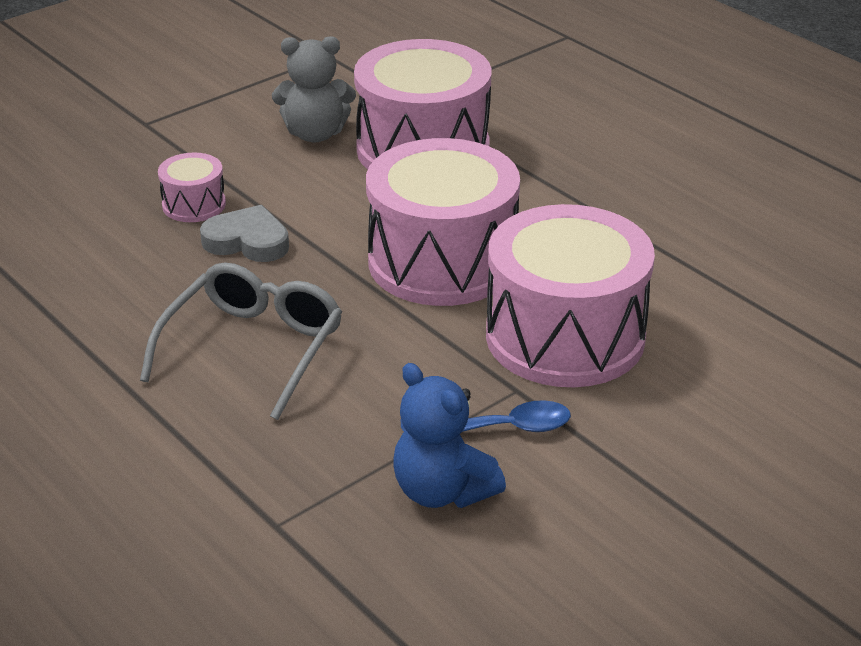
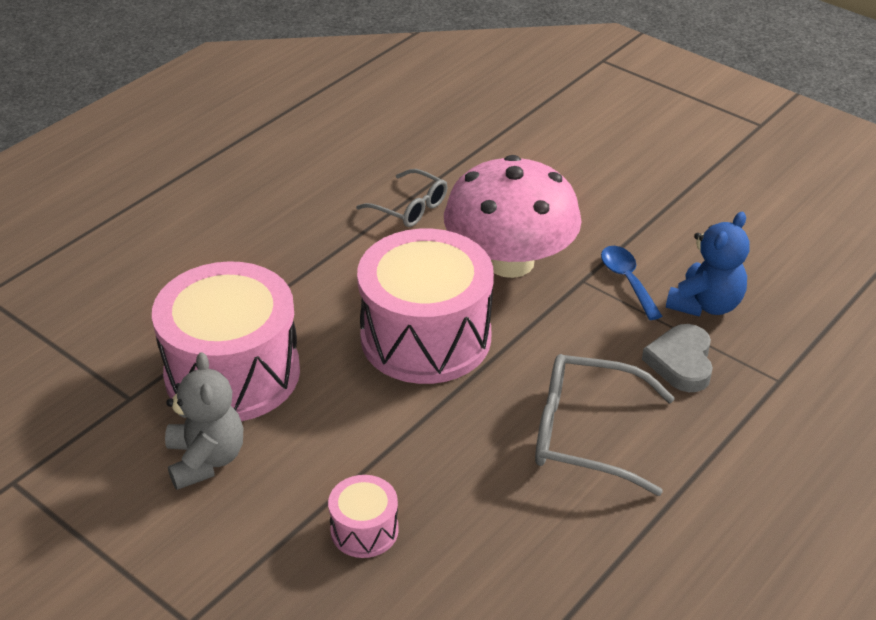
camera: 100 degrees left, 5 degrees up
(247, 241) = (423, 472): grey heart -> grey heart (681, 362)
(565, 336) = (510, 261): pink drum -> pink mushroom
(685, 273) = (410, 207): none -> grey glasses

